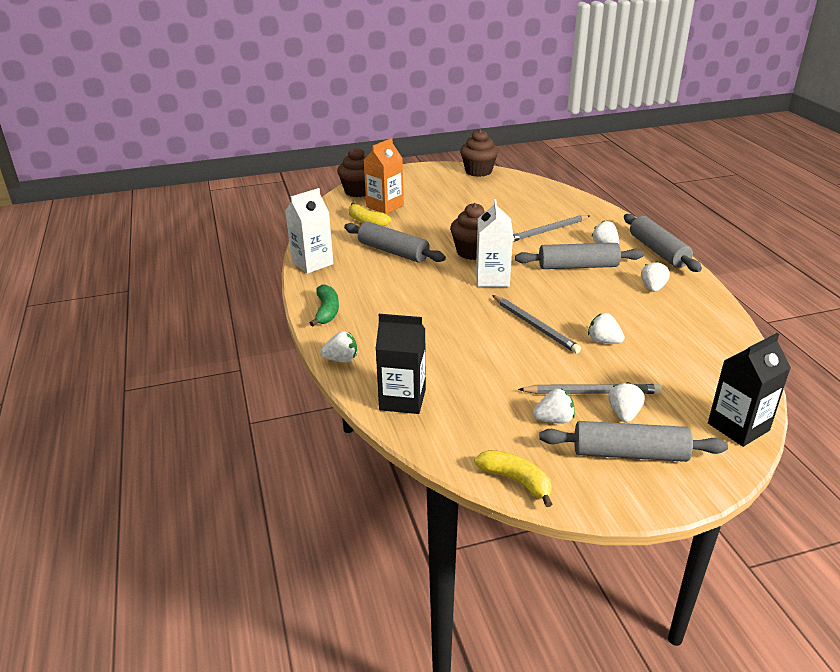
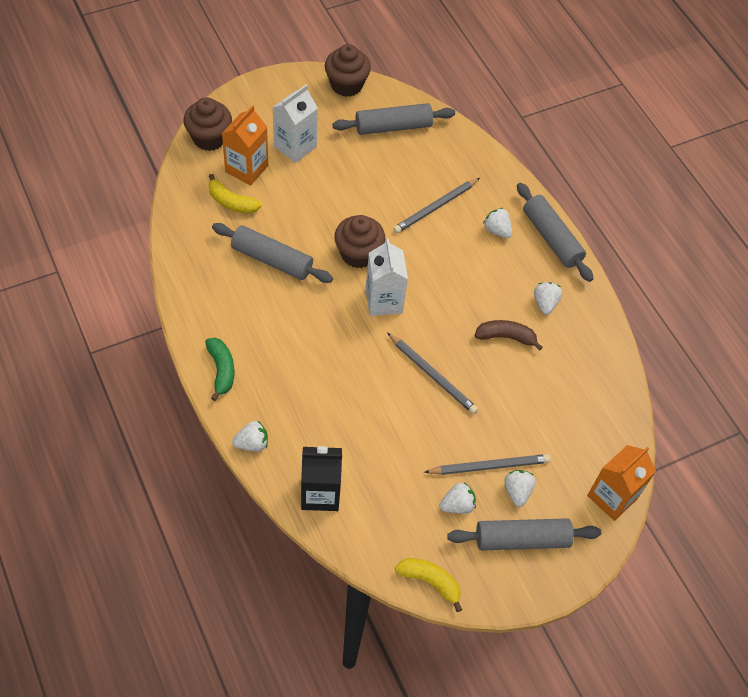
camera: 15 degrees left, 25 degrees up
(312, 263) = (187, 287): white carton -> white carton (295, 146)
(578, 266) = (470, 271): grey rolling pin -> grey rolling pin (393, 126)
(603, 341) = (498, 392): white strawberry -> none
(612, 306) = (506, 337): none -> brown banana
(738, 427) = (612, 497): black carton -> orange carton

